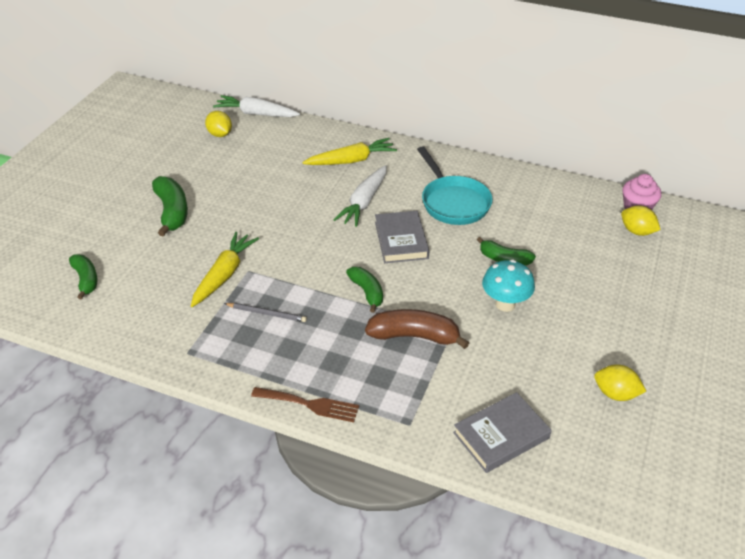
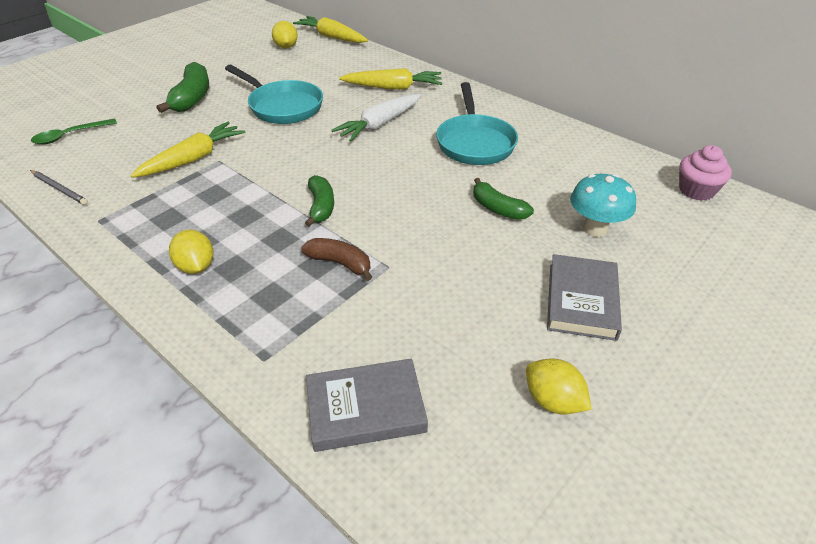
camera: 20 degrees right, 0 degrees up
(86, 280) = (69, 136): green banana -> green spoon
(256, 114) = (332, 37): white carrot -> yellow carrot
(265, 203) = (282, 106): none -> turquoise pan
(266, 313) = (203, 202): grey pencil -> grey pencil (59, 189)
(310, 404) = (172, 305): brown fork -> none
(401, 240) = (393, 166): grey book -> grey book (582, 300)
(414, 336) = (340, 263): brown banana -> brown banana, size x0.66
(505, 304) = (469, 255): turquoise mushroom -> turquoise mushroom (595, 229)
(637, 231) = (683, 215): yellow lemon -> yellow lemon (196, 267)

